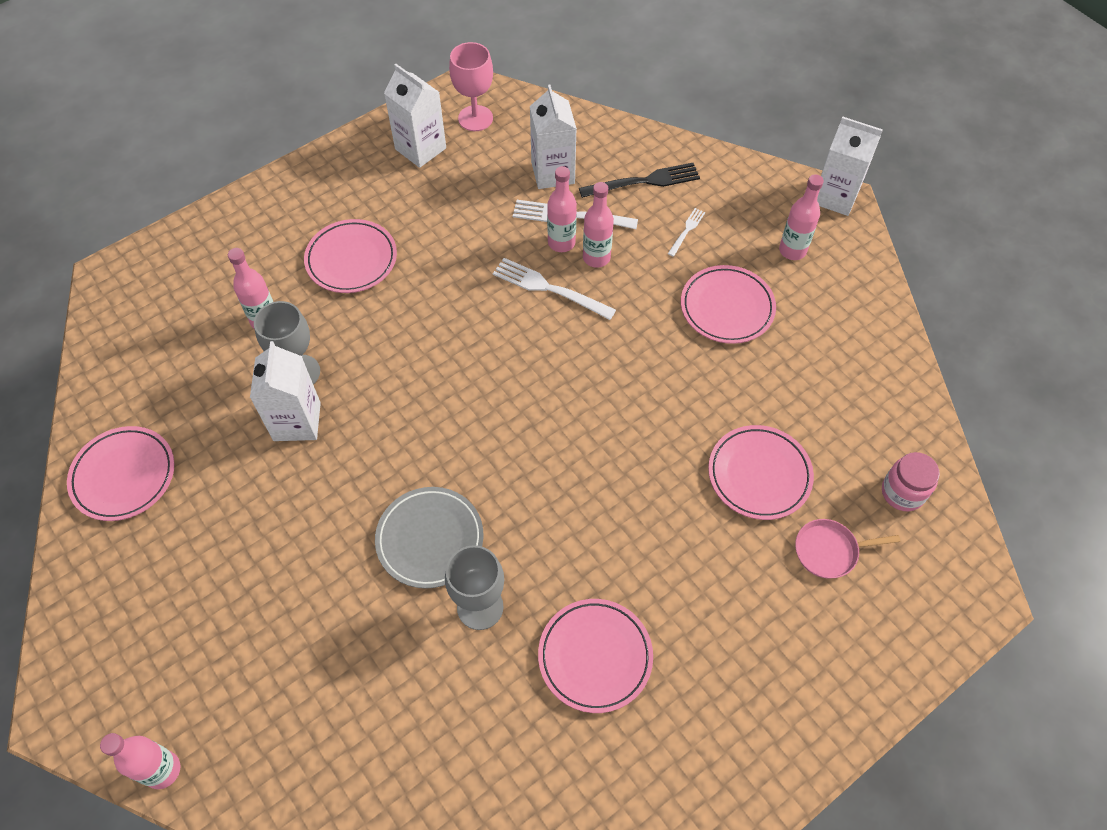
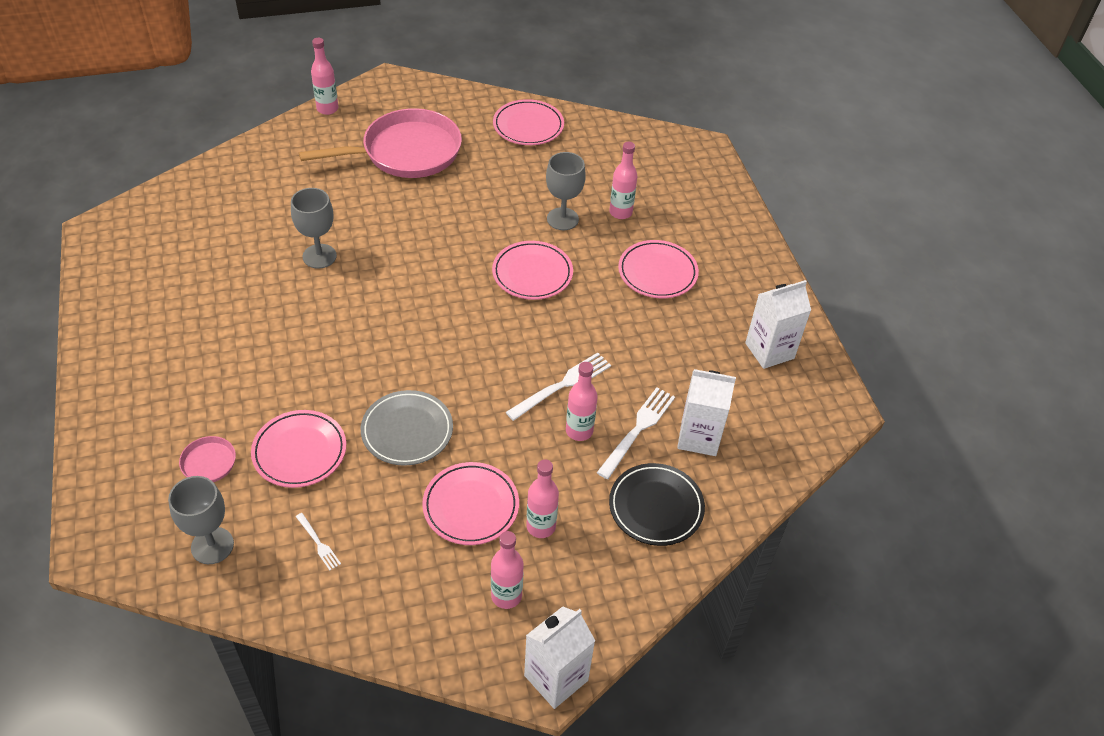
camera: 110 degrees right, 10 degrees down
(232, 603) = (406, 152): none -> pink pan
(297, 421) = (521, 208): white carton -> none
(430, 539) = (385, 247): grey plate -> grey plate (407, 431)
(475, 118) = (796, 403): pink goblet -> none
(561, 243) = (609, 412): pink bottle -> pink bottle (541, 526)
(595, 656) = (242, 300): pink plate -> pink plate (532, 273)
(644, 181) = (656, 507): black fork -> black plate
(687, 230) = (576, 515): white fork -> white fork (318, 543)
(902, 492) = (212, 545): pink jar -> grey goblet

